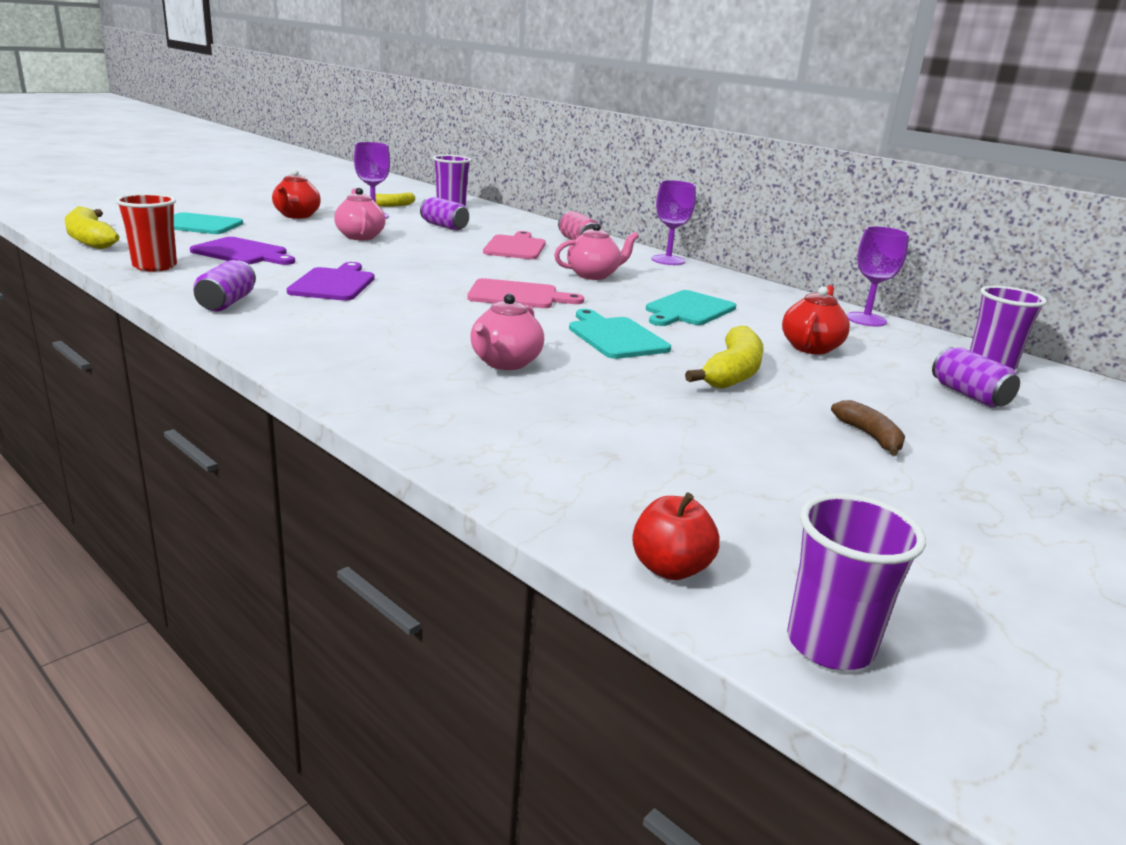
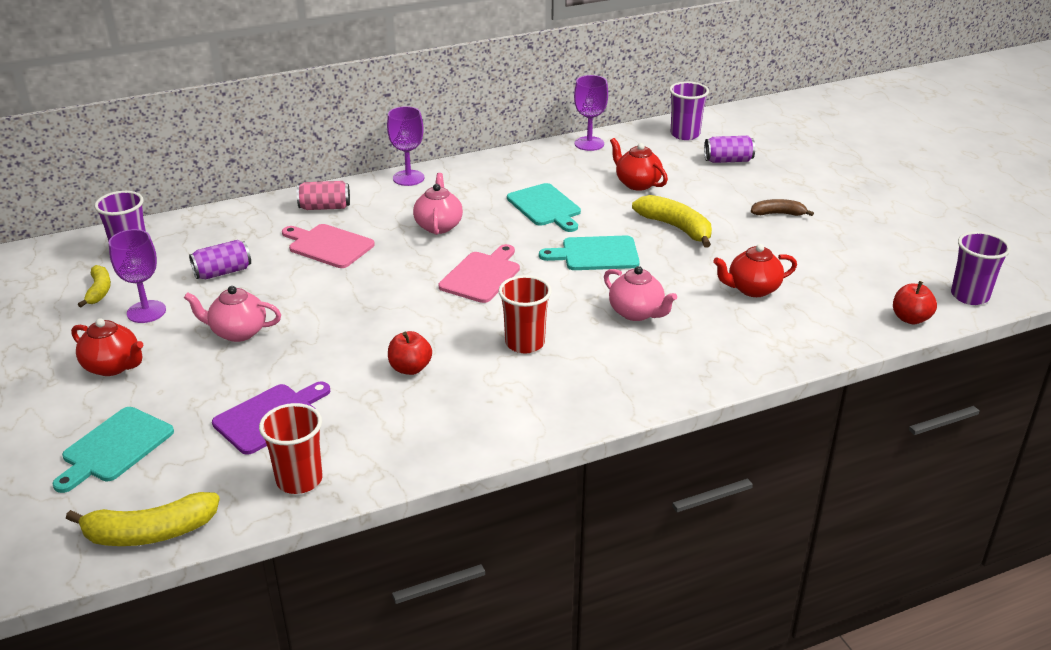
camera: 65 degrees left, 10 degrees up
(227, 303) = (447, 435): purple can -> none
(334, 284) = (410, 368): purple cutting board -> red apple
(403, 319) = (525, 343): none -> red cup
(628, 426) = (752, 289): none -> red teapot

